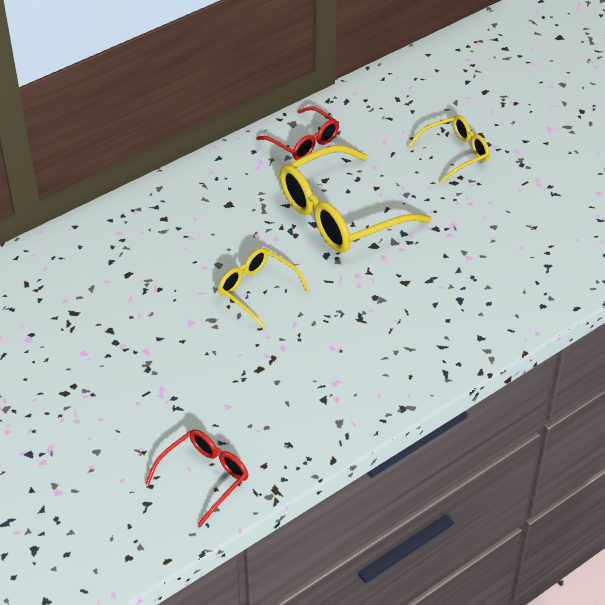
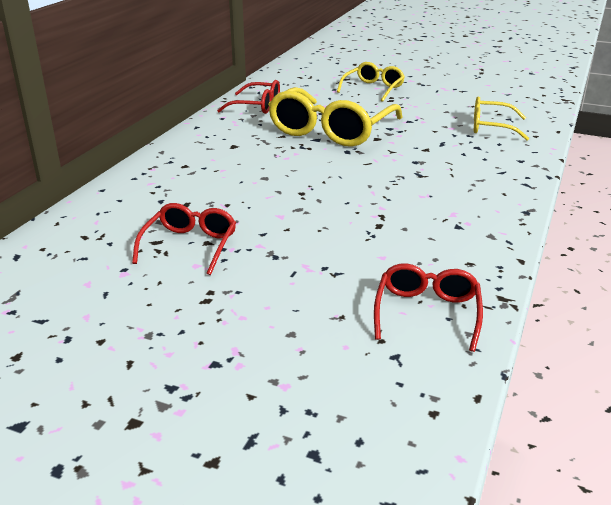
camera: 30 degrees left, 15 degrees down
(94, 329) = (190, 246): none -> red glasses
(257, 290) = (317, 182): yellow glasses -> yellow glasses (491, 127)

